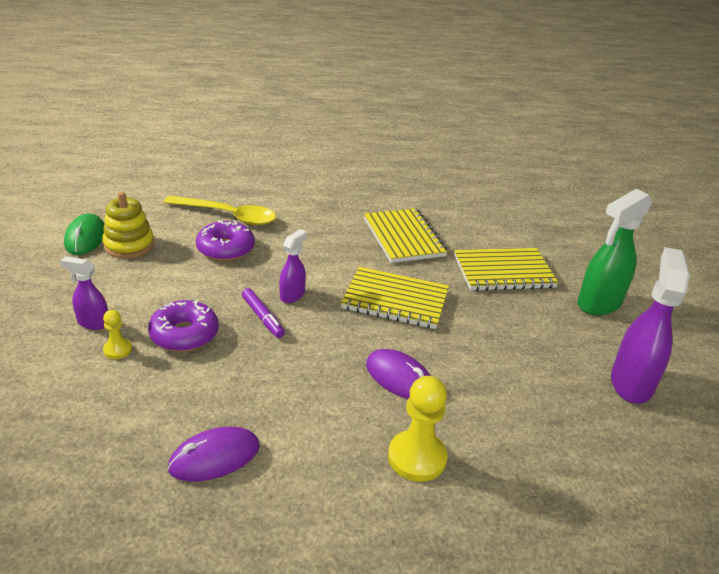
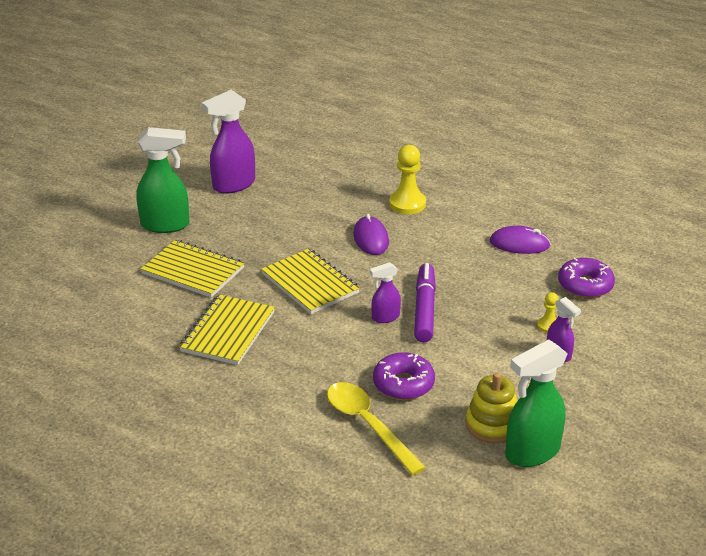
camera: 140 degrees left, 0 degrees up
(85, 237) = (532, 452): green mouse -> green spray bottle
(184, 334) = (493, 319): purple donut -> purple donut (585, 285)
(262, 317) = (425, 309): purple marker -> purple marker, size x1.69

